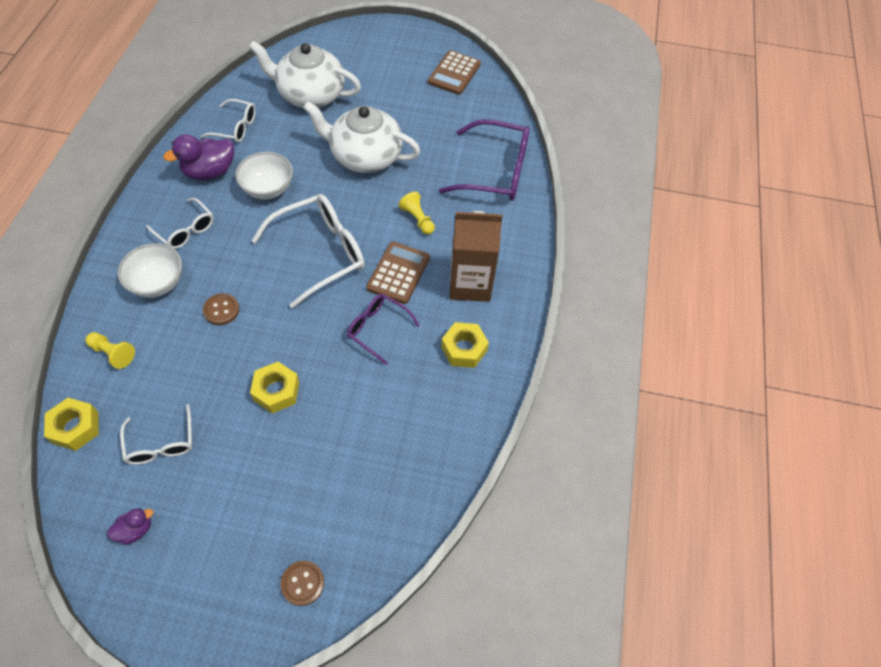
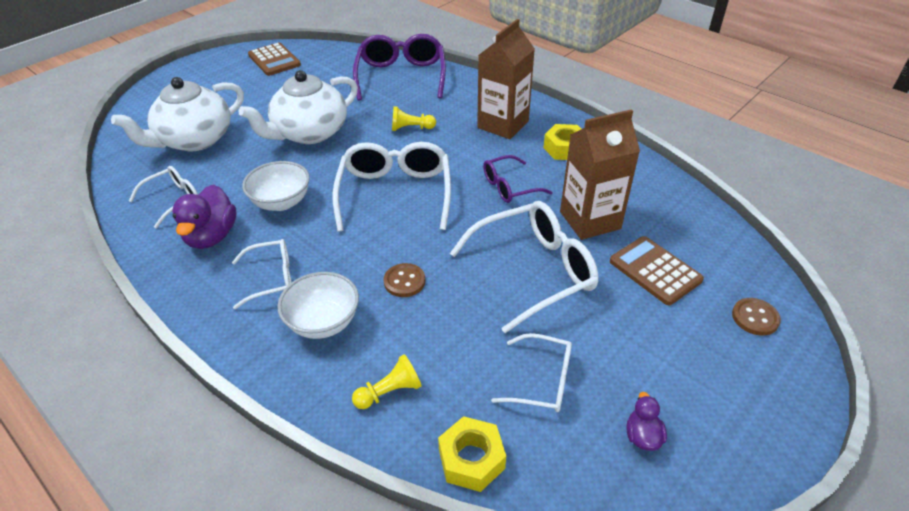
camera: 55 degrees left, 15 degrees down
(276, 391) = (533, 271): yellow nut -> white glasses
(366, 409) = (590, 220): none -> brown carton
(398, 273) = (459, 156): brown calculator -> brown calculator (655, 271)
(495, 171) = (401, 76): purple glasses -> purple glasses turned 45 degrees counterclockwise

